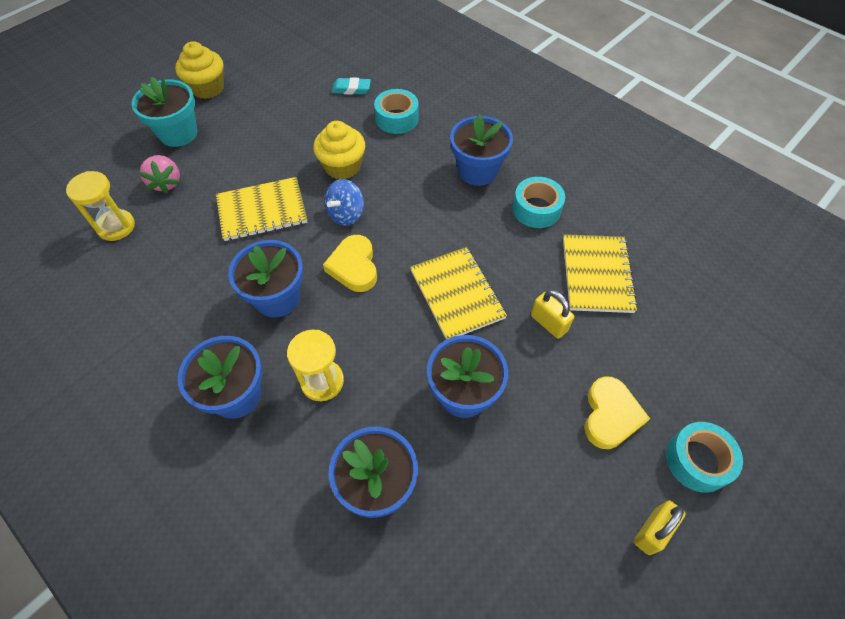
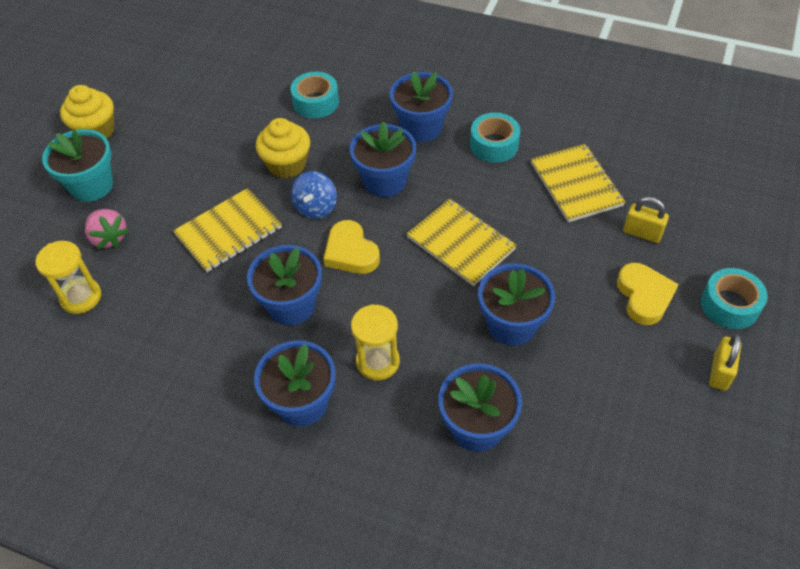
camera: 20 degrees left, 5 degrees down
(351, 89) = (253, 87): turquoise eraser -> none
(418, 210) = (385, 181): none -> blue flower pot
(548, 323) = (555, 240): yellow padlock -> yellow padlock (642, 233)

